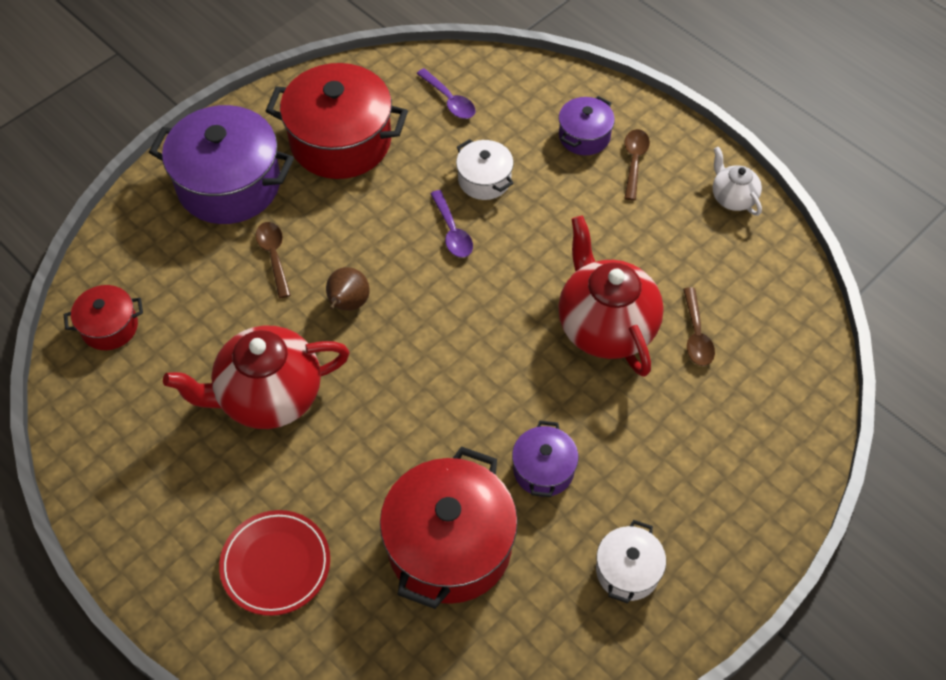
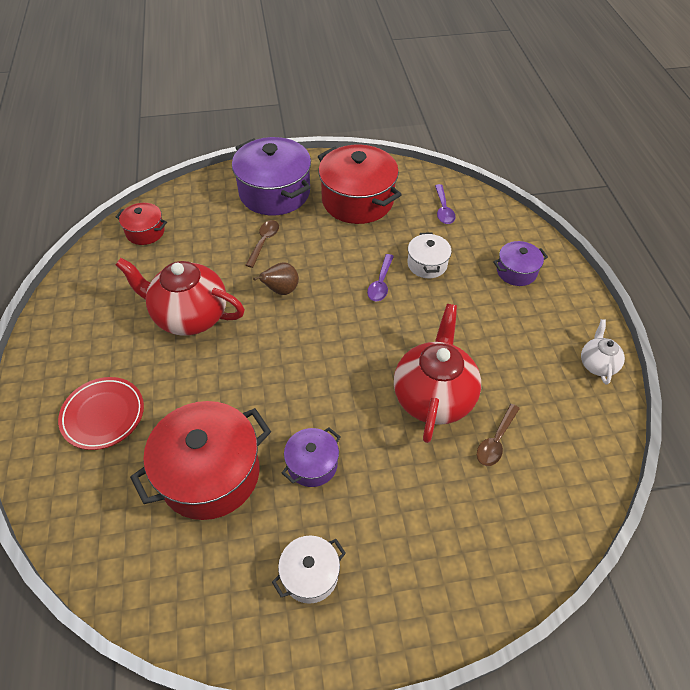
camera: 35 degrees right, 5 degrees down
(634, 161) = (540, 304): brown spoon -> none

